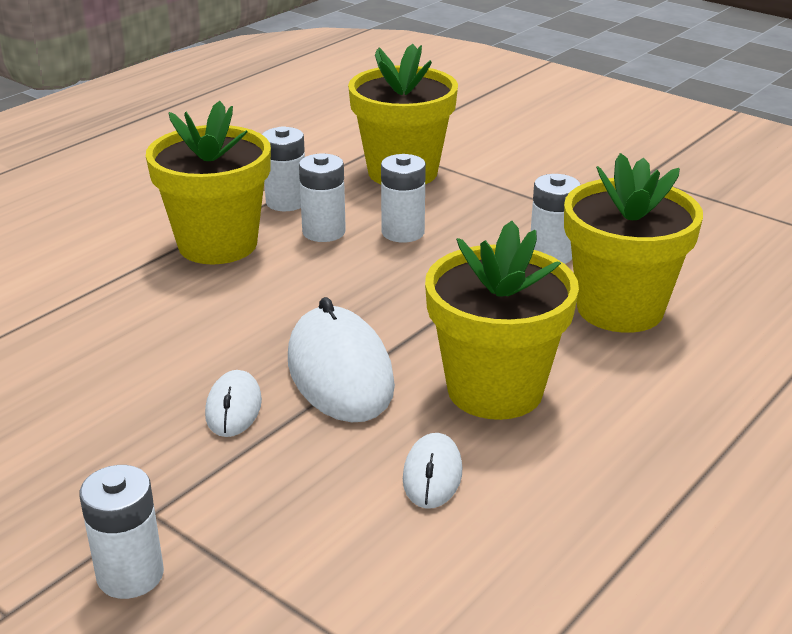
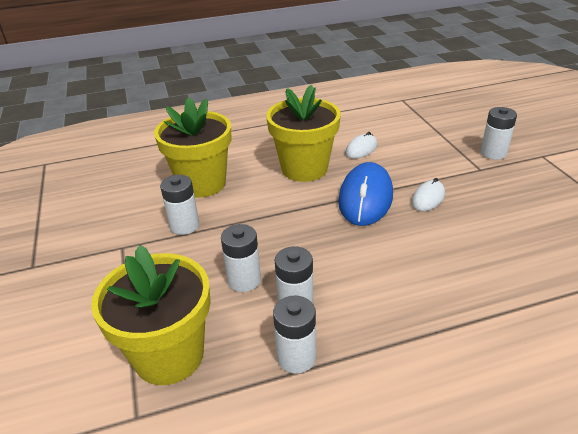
camera: 145 degrees left, 5 degrees up
(217, 244) = (381, 325): yellow flower pot -> none
(340, 372) = (365, 198): white mouse -> blue mouse

